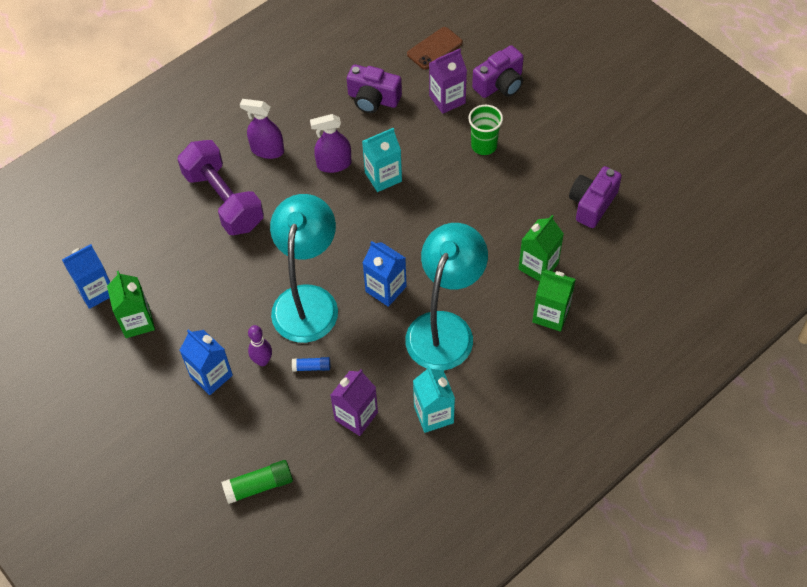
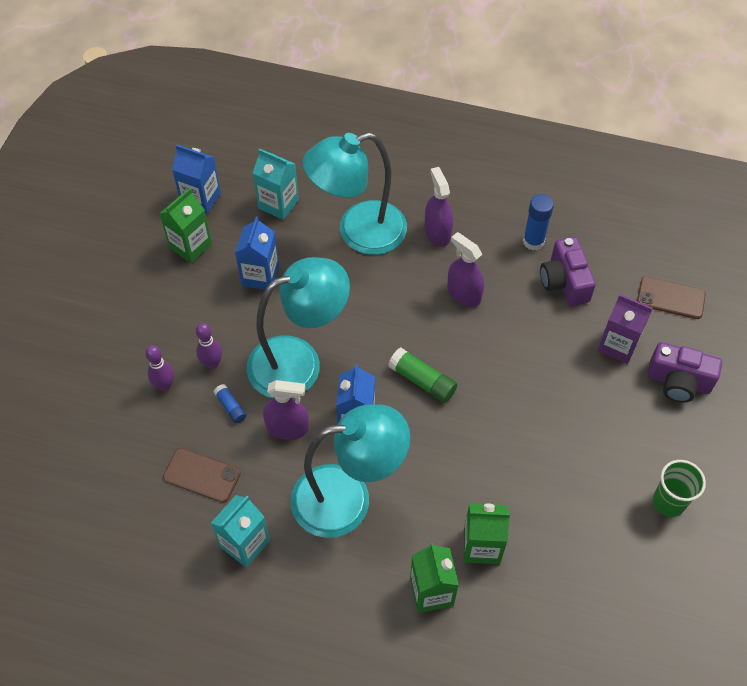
camera: 55 degrees right, 0 degrees up
(211, 376) = (172, 333): blue carton -> blue carton (260, 276)
(224, 200) = (358, 232): purple dumbbell -> turquoise lamp
(256, 404) = (164, 385): none -> purple bowling pin
(259, 486) = (84, 437): green glue stick -> green glue stick (422, 381)
(324, 97) = (533, 241): none -> blue glue stick
(356, 416) = (202, 475): purple carton -> brown phone
(359, 337) = (287, 428): none -> purple spray bottle
(383, 177) = (481, 343): turquoise carton -> turquoise carton (278, 204)
(484, 145) = (589, 410): green cup -> green cup (668, 502)
(592, 204) = (599, 557): purple camera -> none

